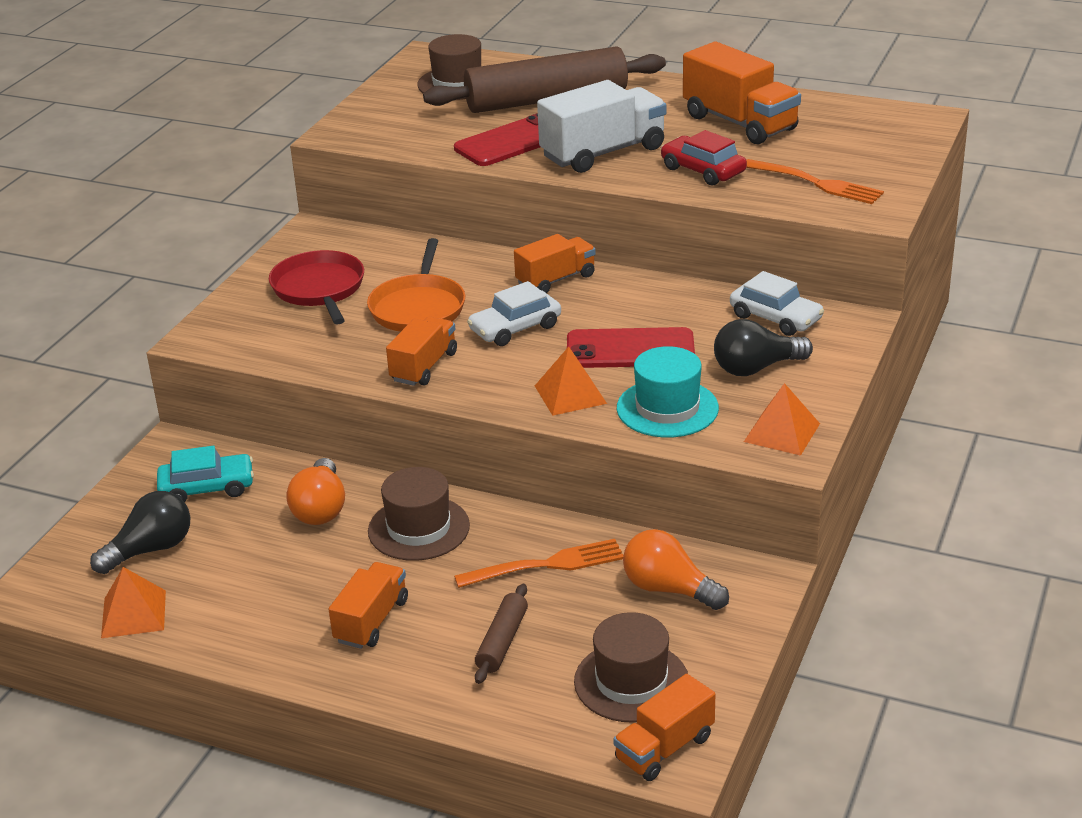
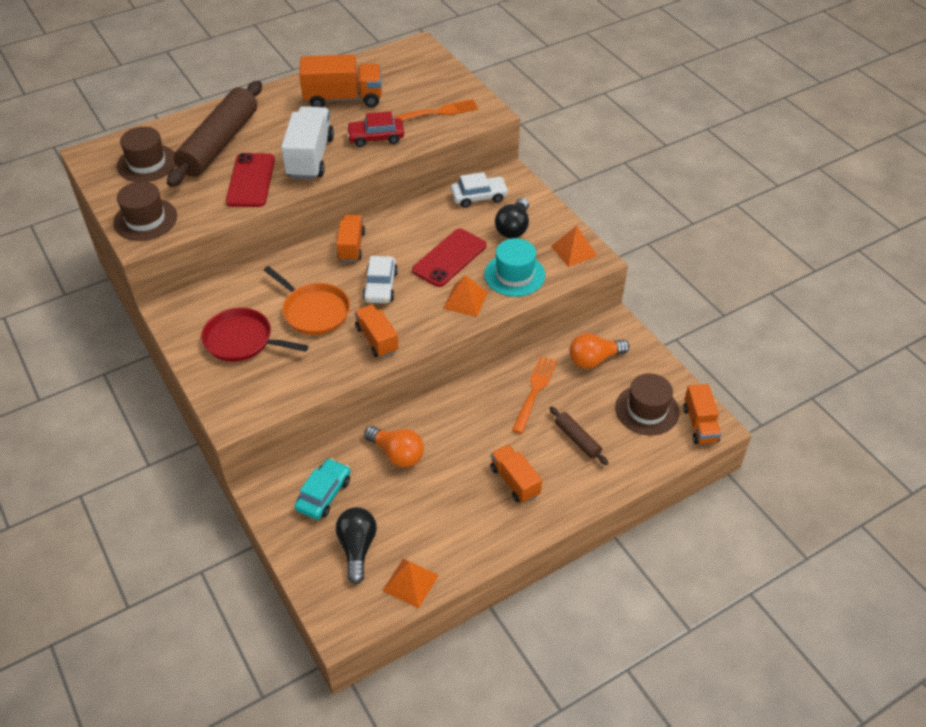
camera: 55 degrees left, 15 degrees up
(419, 528) = (456, 423): brown hat -> brown hat (145, 219)

